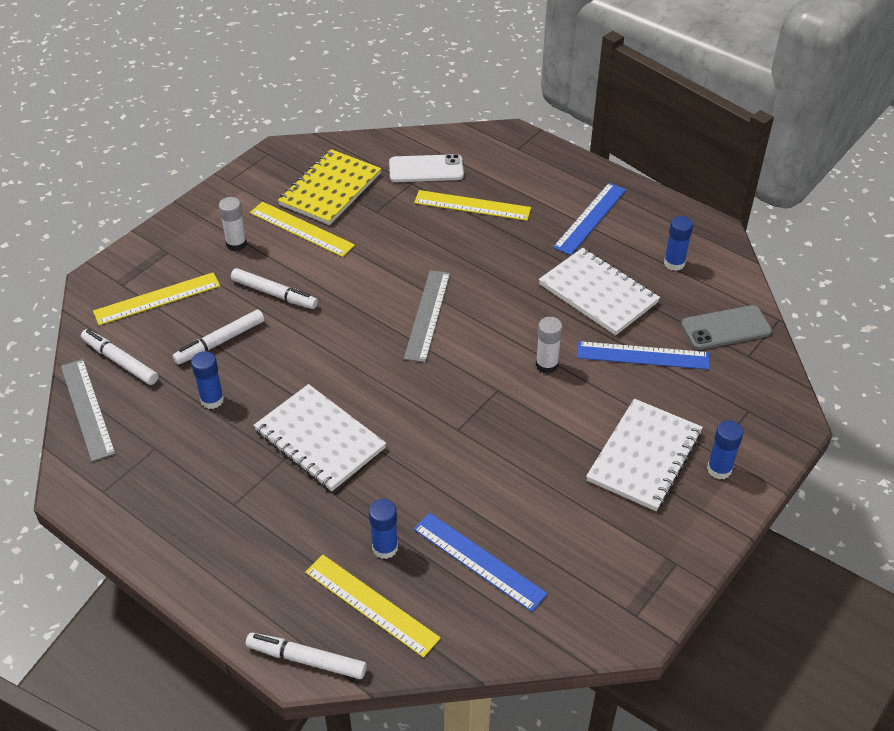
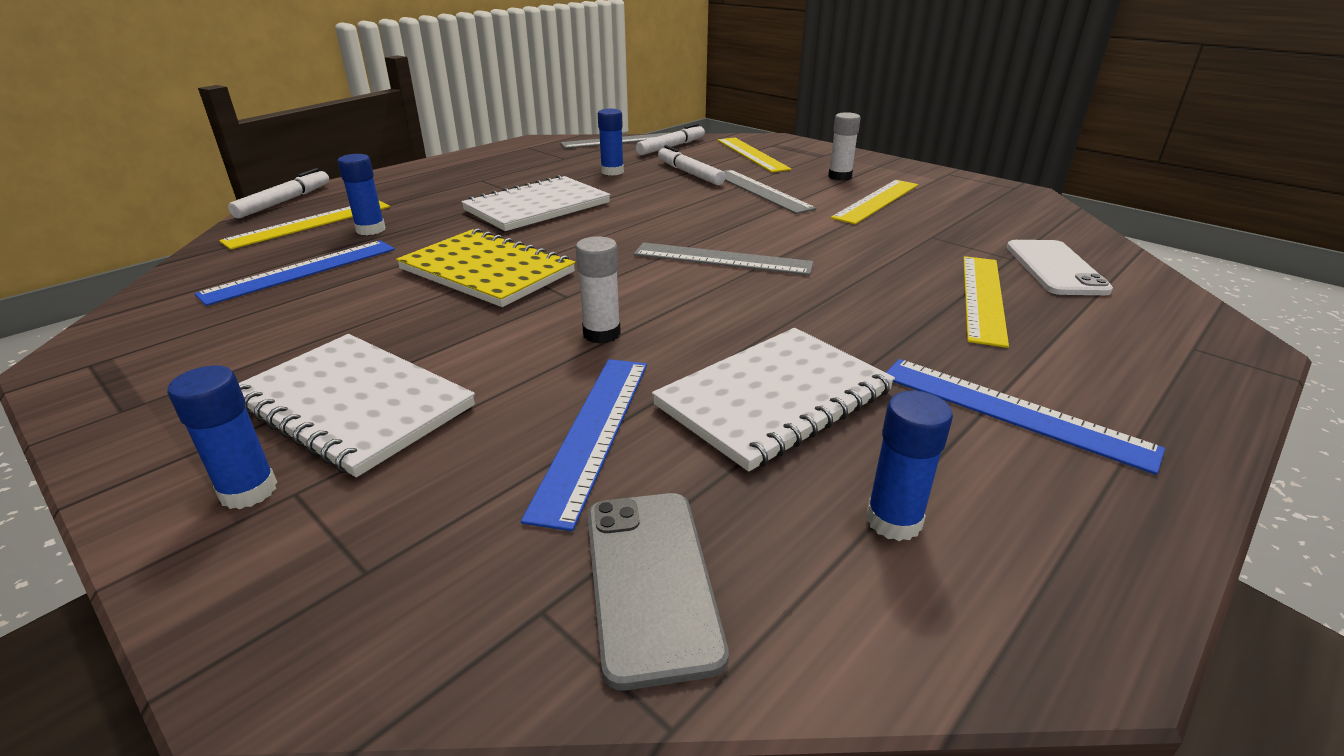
camera: 95 degrees right, 15 degrees down
(274, 294) = (760, 191): white marker -> grey ruler
(330, 189) = (963, 214): yellow notebook -> yellow notebook (487, 271)

